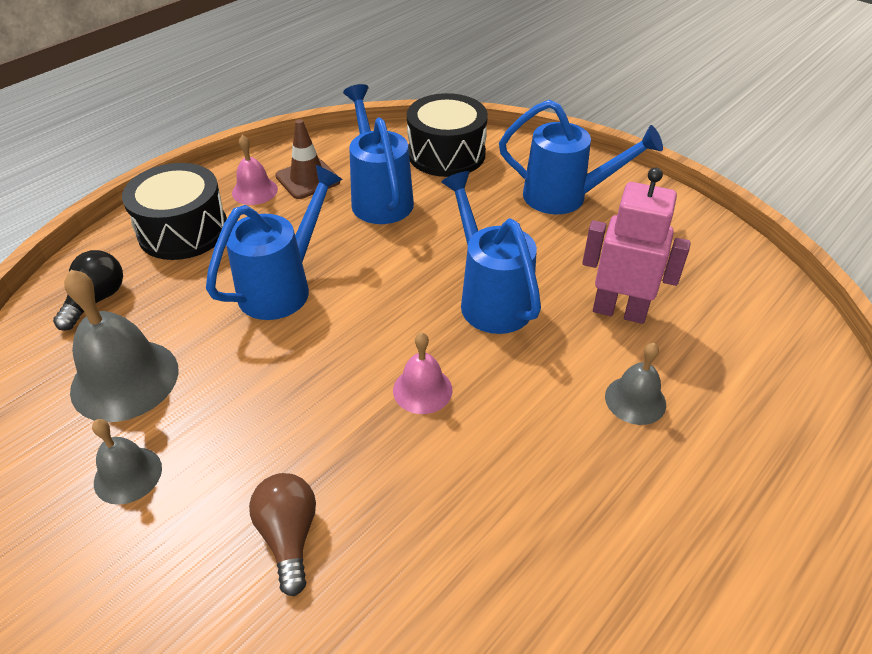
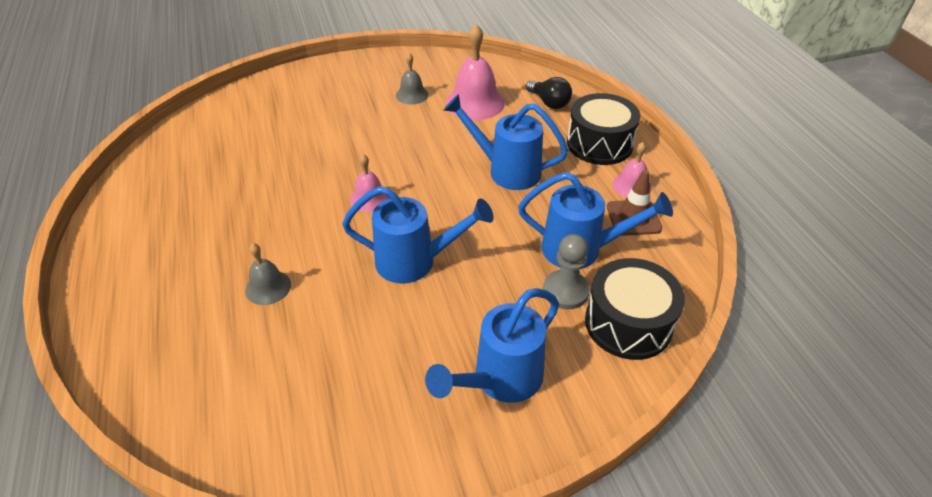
camera: 120 degrees right, 0 degrees up
(125, 379) = (475, 102): grey bell -> pink bell
(283, 287) = (506, 170): blue watering can -> blue watering can turned 135 degrees clockwise
(289, 536) = (332, 129): brown light bulb -> none
(440, 192) = (565, 291): none -> grey pawn
(619, 311) = (340, 328): pink robot -> none

